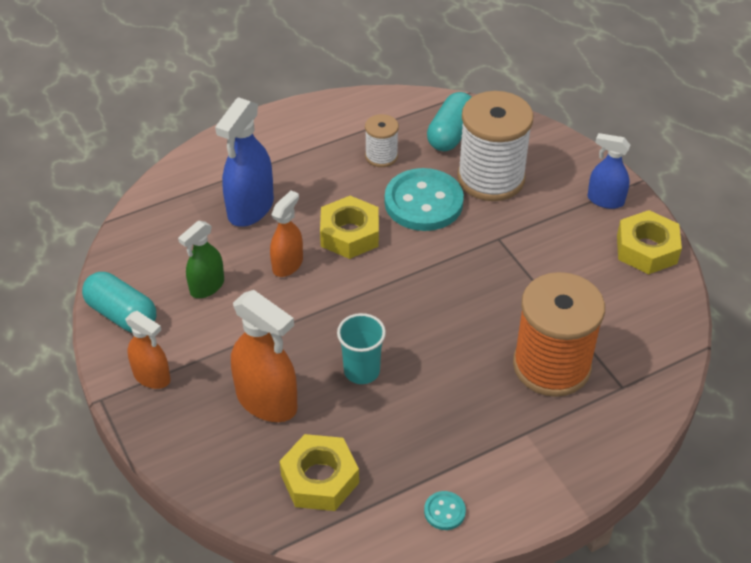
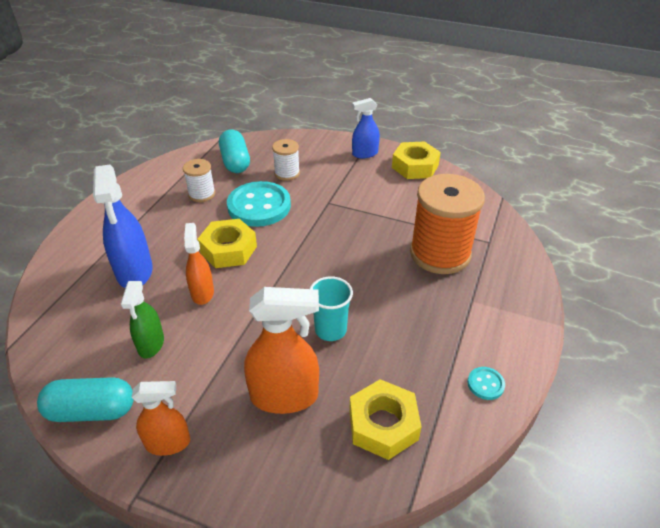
camera: 40 degrees left, 5 degrees down
(491, 178) = (287, 173): white spool -> white spool, size x0.50

